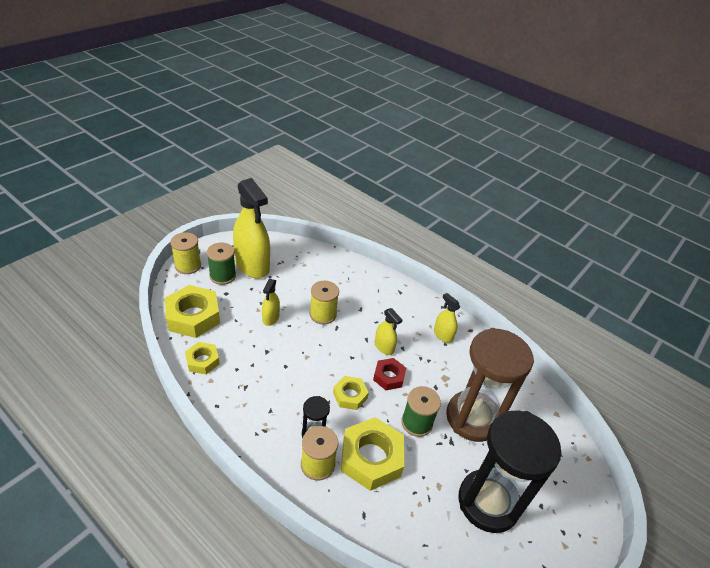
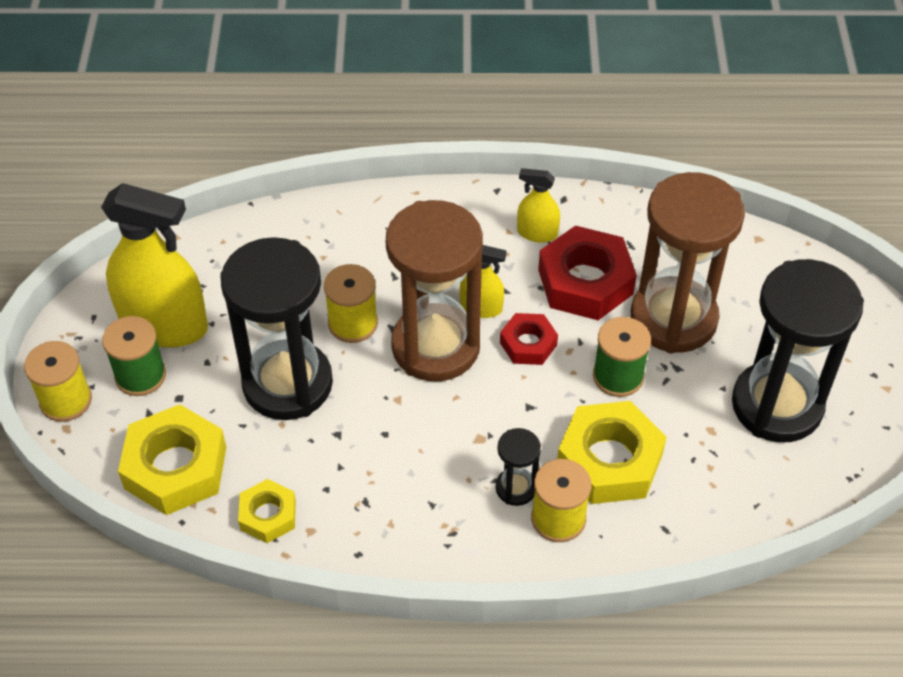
camera: 35 degrees left, 10 degrees up
(271, 318) = (287, 384): yellow spray bottle -> black hourglass
(346, 348) = (435, 346): none -> brown hourglass
(350, 395) = (507, 406): yellow nut -> none
(444, 370) = (585, 282): none -> red nut

